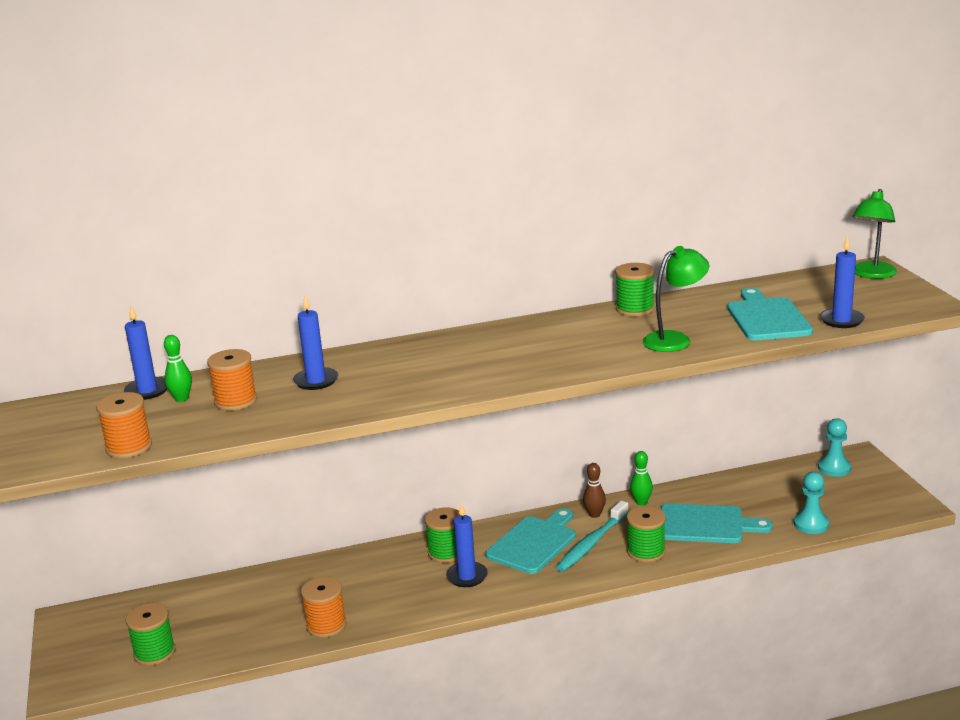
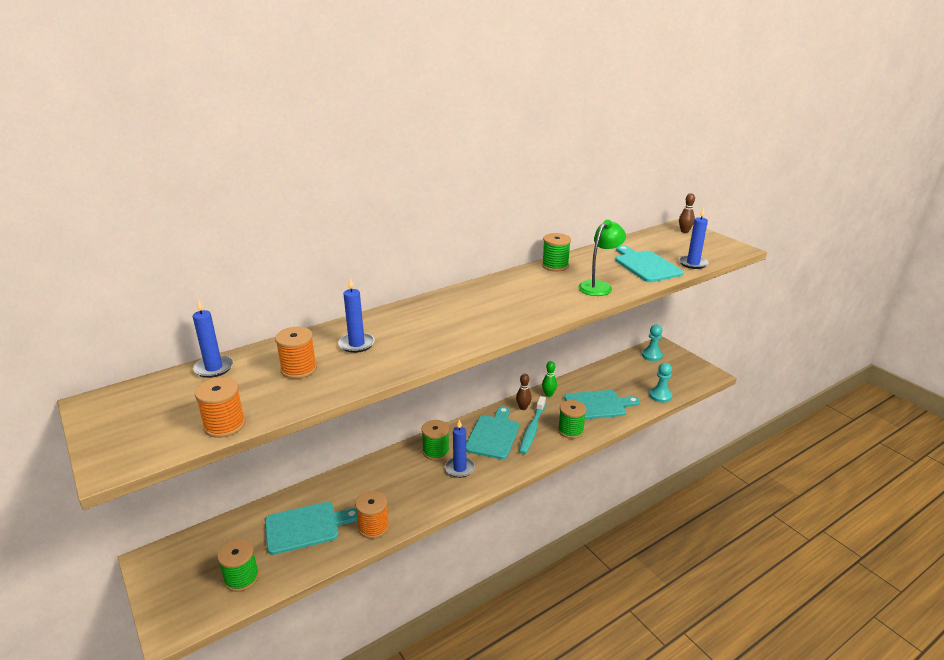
camera: 20 degrees left, 5 degrees up
(181, 398) = (249, 372): green bowling pin -> none
(247, 612) = (306, 527): none -> turquoise cutting board
(872, 274) = (684, 231): green lamp -> brown bowling pin

